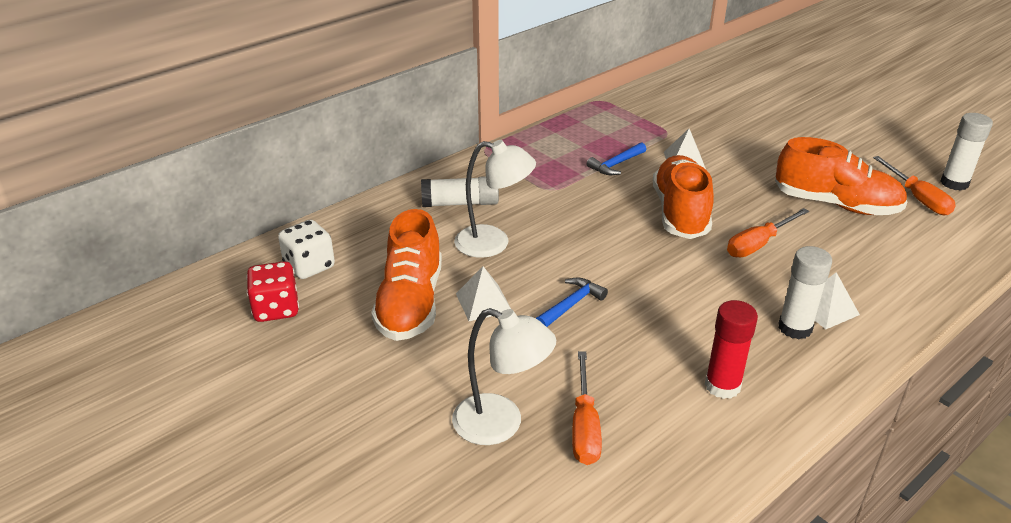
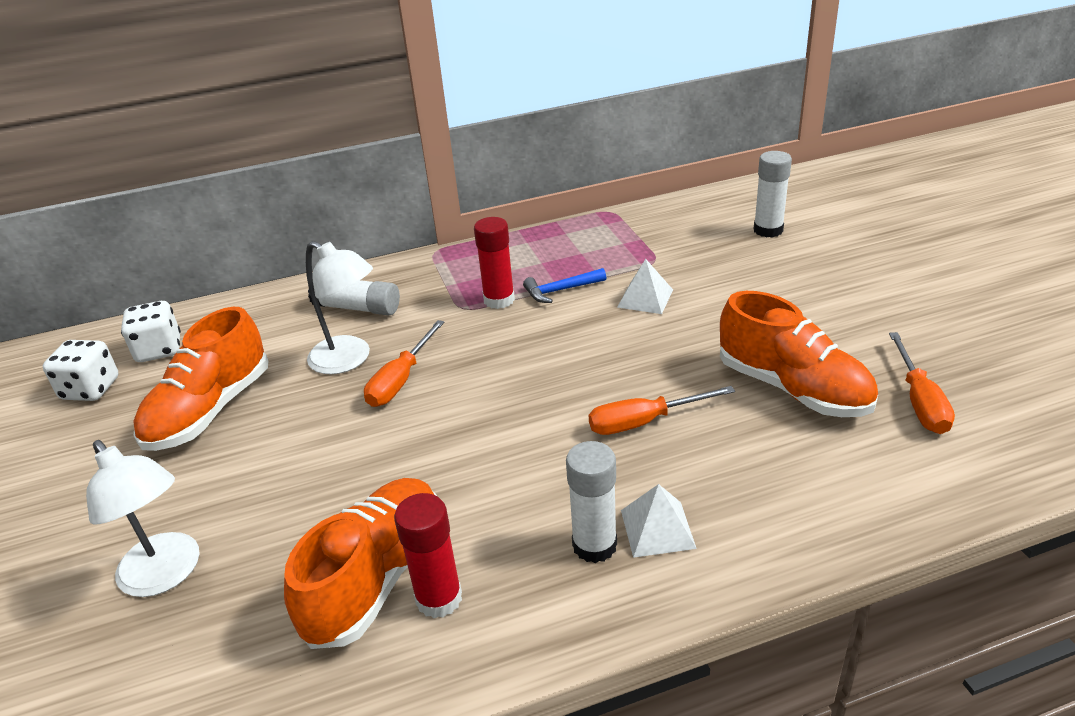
camera: 25 degrees right, 0 degrees up
(276, 309) = (91, 389): red dice -> white dice
(483, 302) = (278, 426): white pyramid -> none
(571, 305) = (363, 450): blue hammer -> none
(574, 179) = (499, 300): none -> red glue stick
(584, 426) = (244, 604): orange screwdriver -> orange screwdriver (401, 380)
(680, 213) = (583, 363): orange shoe -> orange shoe (377, 578)
(954, 183) = (994, 390): white glue stick -> white glue stick (768, 230)

